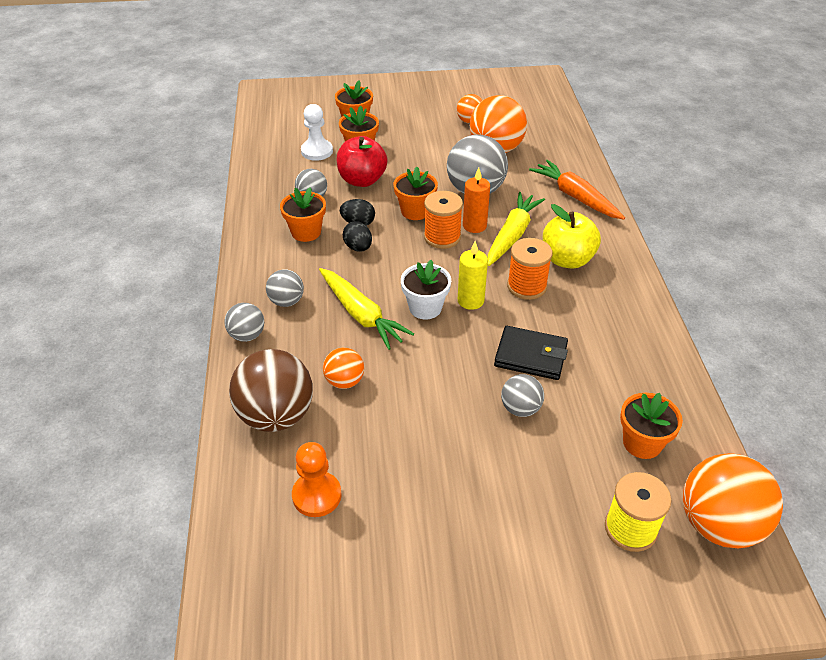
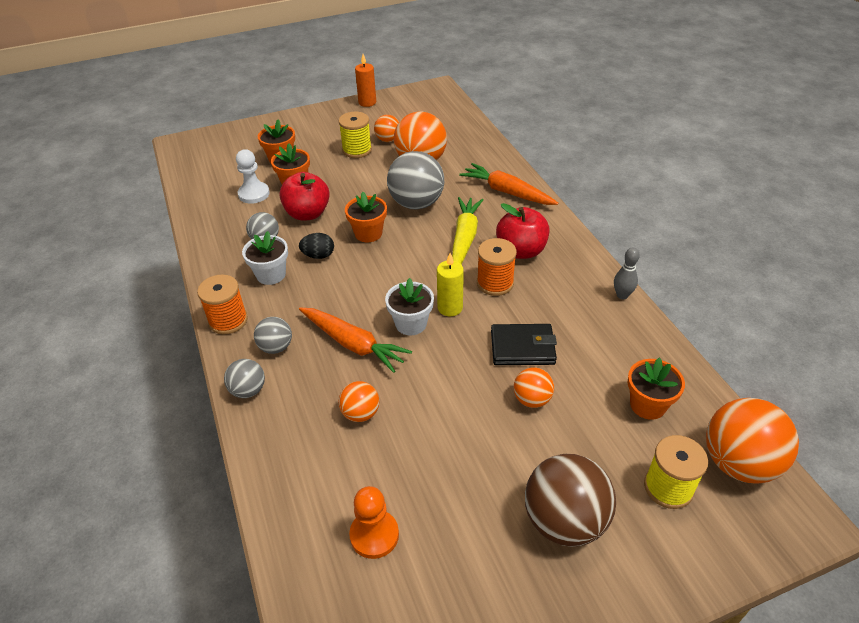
camera: 15 degrees left, 0 degrees up
(276, 416) = (306, 465): brown ball -> brown ball (564, 521)
(306, 232) = (271, 274): orange flower pot -> white flower pot
(358, 247) = (327, 279): black egg -> none
(361, 315) = (353, 344): yellow carrot -> orange carrot
(434, 126) = (357, 150): none -> yellow spool
(442, 237) = (402, 253): orange spool -> orange spool (228, 320)
(474, 226) = (427, 236): orange candle -> orange candle (367, 102)
(520, 408) = (532, 399): grey ball -> orange ball
(567, 259) = (521, 251): yellow apple -> red apple
(659, 327) = (622, 295): none -> grey bowling pin

